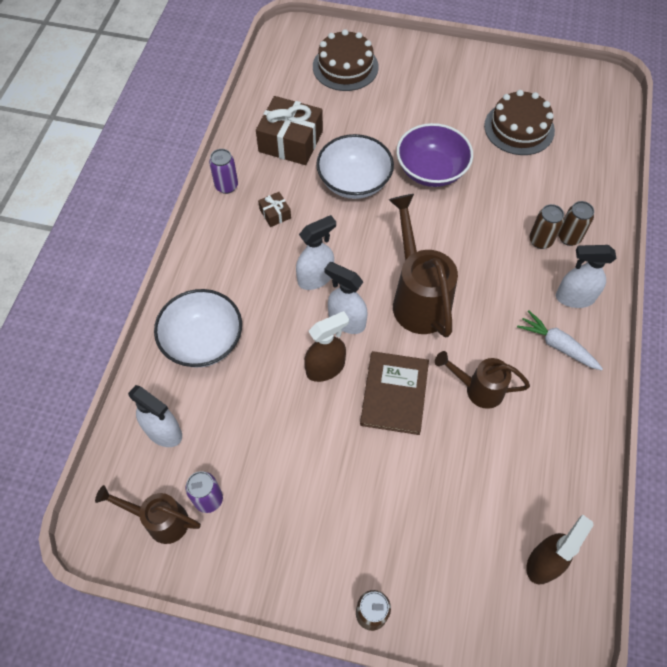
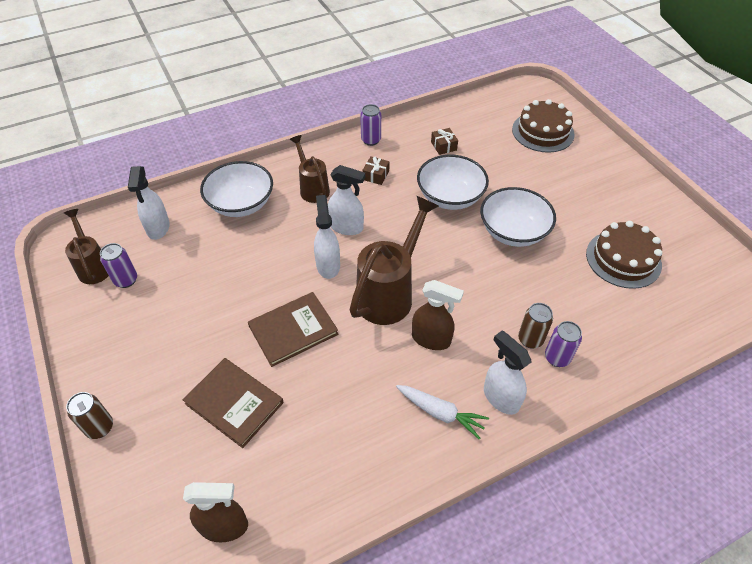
camera: 50 degrees right, 10 degrees down
(290, 141) = (443, 146): brown gift -> brown gift, size x0.46
(325, 368) = (278, 278): brown spray bottle -> brown spray bottle (431, 339)
(431, 170) = (513, 231): purple bowl -> white bowl
(433, 486) = (234, 403): none -> brown book
(477, 389) = (345, 381): brown watering can -> brown watering can (312, 188)
(557, 345) = (440, 413): white carrot -> white carrot turned 120 degrees clockwise
(569, 237) = (557, 358): brown can -> purple can

